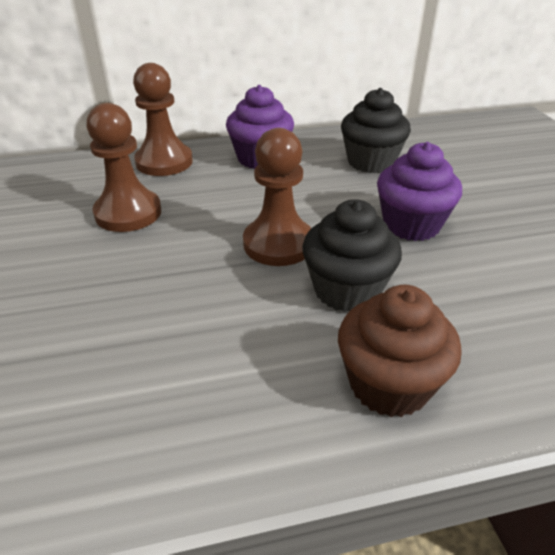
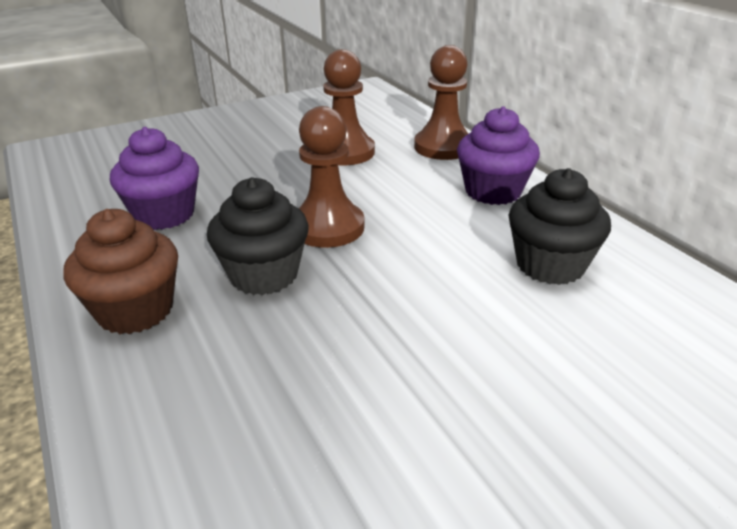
camera: 75 degrees right, 5 degrees down
(411, 225) = (406, 309): purple cupcake -> purple cupcake (164, 214)

